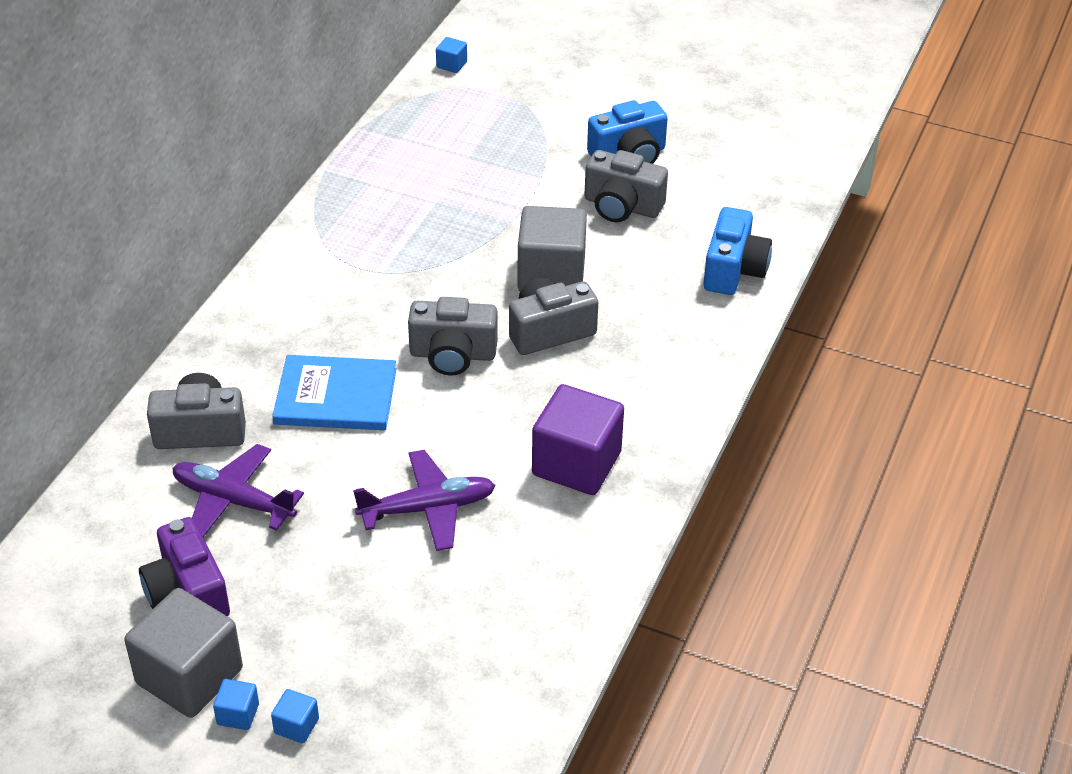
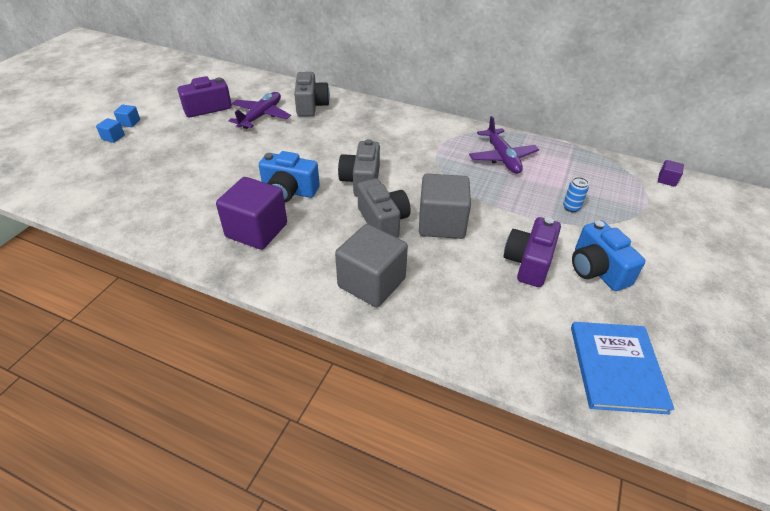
camera: 90 degrees right, 0 degrees up
(189, 676) = (158, 110): grey cube -> grey cube (371, 282)
(336, 396) = (330, 142): blue book -> blue book (616, 368)
(428, 508) = (237, 173): purple plane -> purple plane (502, 157)
(451, 65) = (667, 180): blue cube -> purple cube
(513, 156) = (571, 207): none -> blue can
(622, 206) = (528, 263): grey camera -> purple camera
(734, 270) = (460, 329): blue camera -> blue camera (289, 191)

